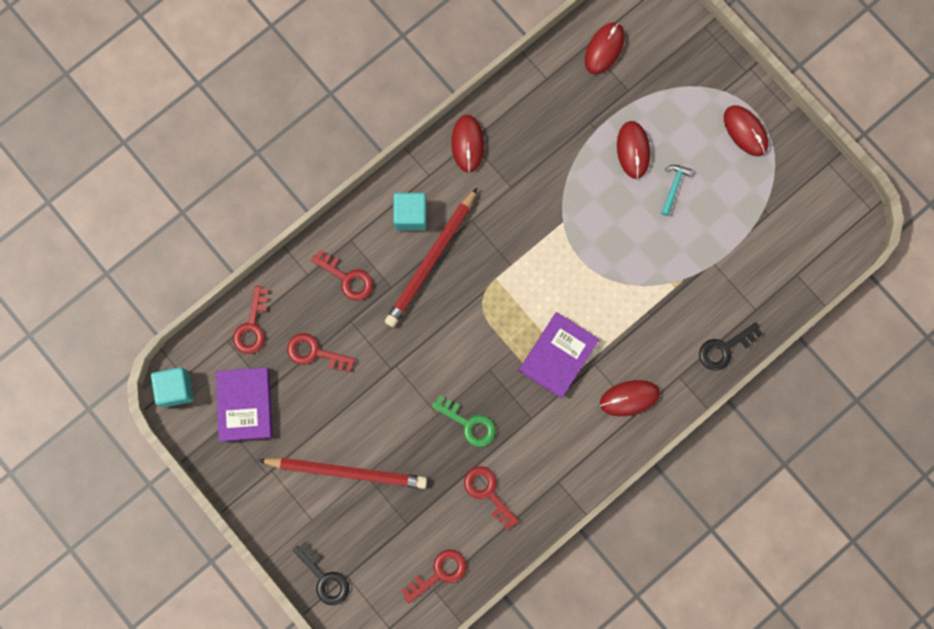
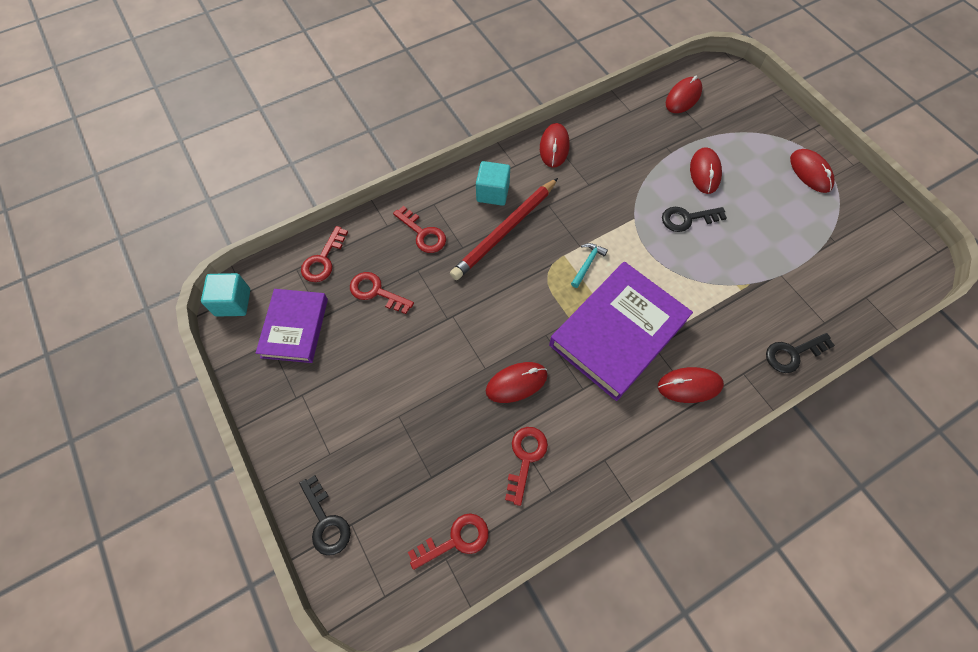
camera: 10 degrees right, 15 degrees down
(346, 472) = (379, 410): red pencil -> none
(469, 424) = (516, 383): green key -> red mouse
(488, 492) = (525, 458): red key -> red key turned 45 degrees clockwise
(558, 355) = (617, 333): purple book -> purple book, size x1.62
(617, 213) = (687, 219): none -> black key
(673, 187) = (742, 206): turquoise hammer -> turquoise hammer (587, 264)

